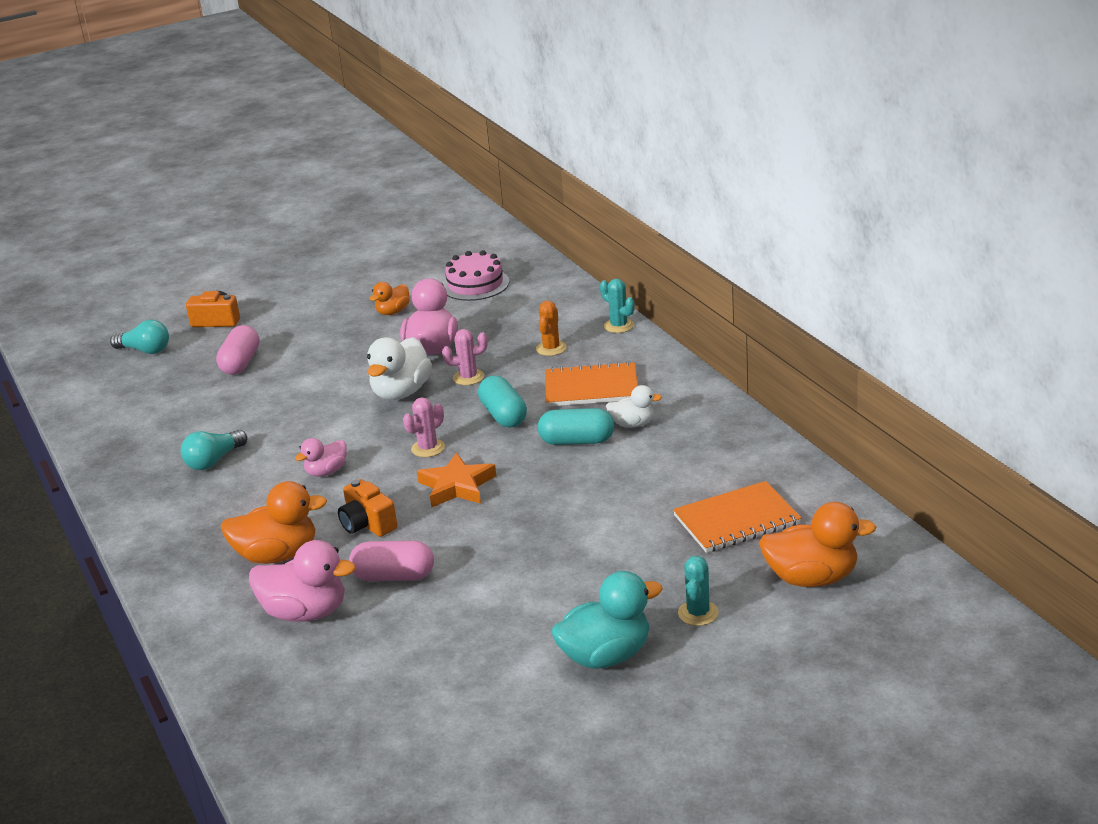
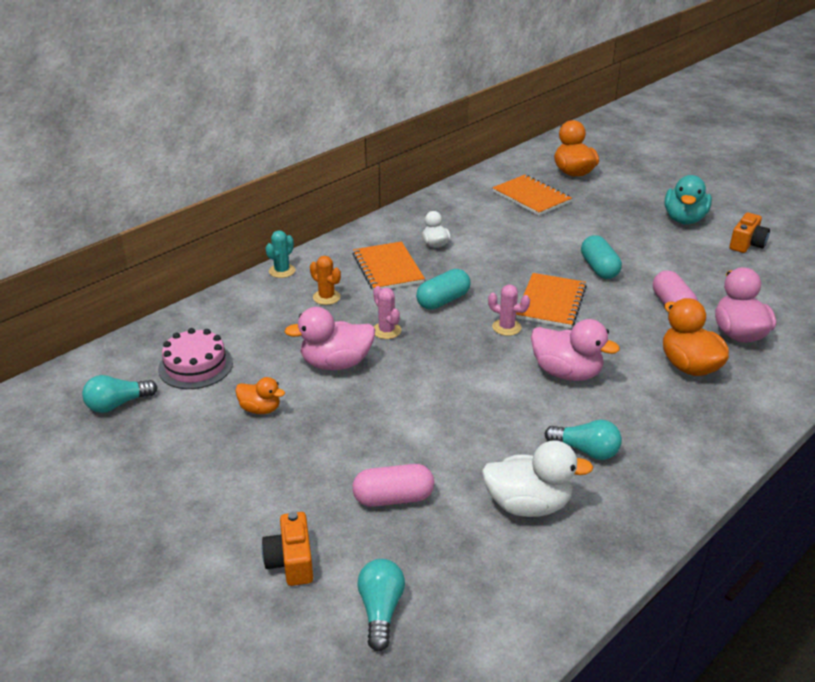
camera: 110 degrees left, 5 degrees up
(326, 472) = (566, 373): pink duck -> pink duck, size x1.73
(367, 524) = (622, 332): orange camera -> orange camera (747, 244)
(401, 392) = (423, 363): white duck -> white duck (528, 505)
(444, 255) = (117, 404): none -> turquoise light bulb
(457, 486) = (551, 302): orange star -> orange notebook
(551, 348) = (326, 297): orange cactus -> orange cactus turned 45 degrees clockwise
(577, 441) = (467, 262): turquoise capsule -> turquoise capsule (599, 268)
(606, 656) = (684, 219): turquoise duck -> turquoise duck turned 120 degrees counterclockwise
(698, 613) = (626, 198): turquoise cactus -> none

